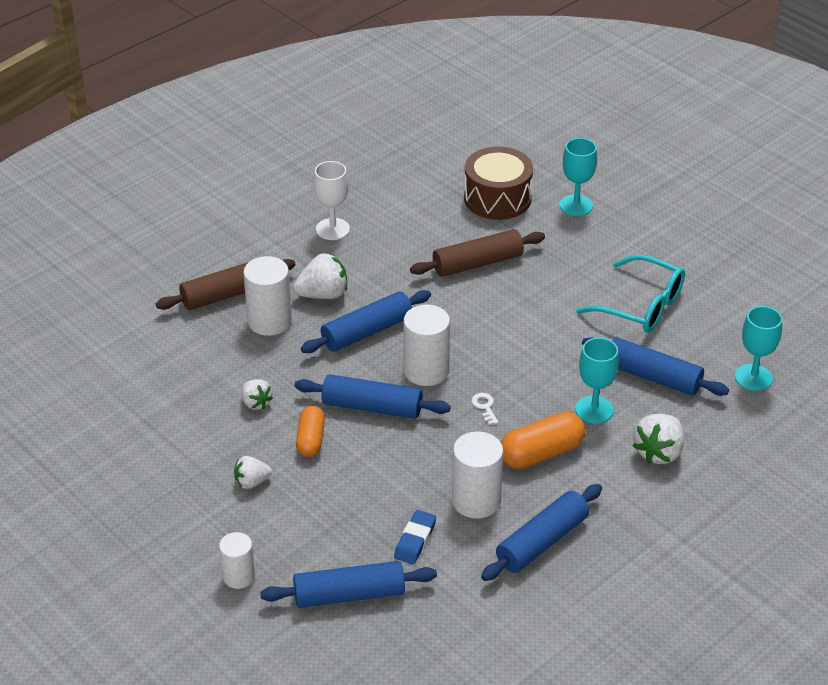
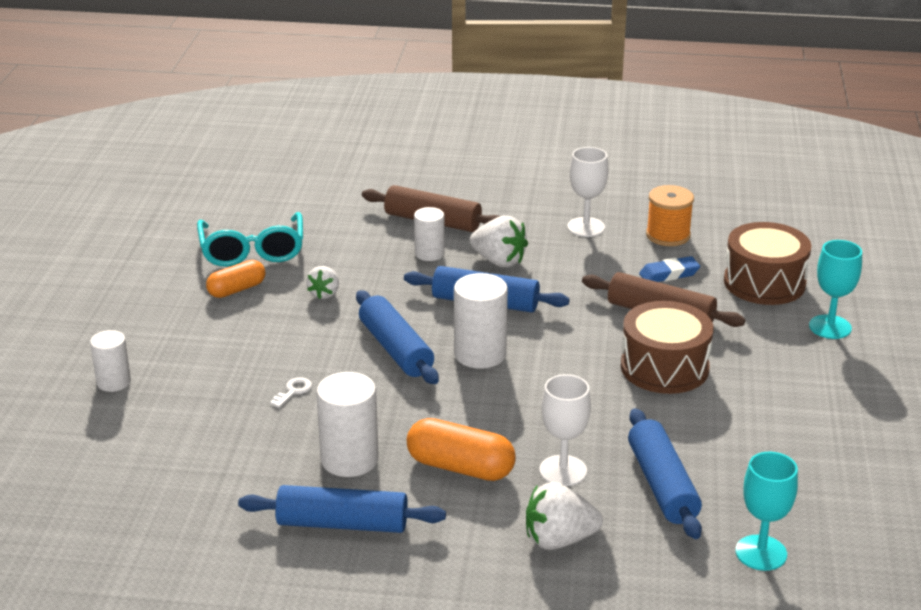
camera: 50 degrees right, 10 degrees down
(252, 482) = (230, 336): white strawberry -> none
(269, 321) = (429, 254): white cylinder -> white cylinder, size x0.63
(311, 440) = (315, 339): orange capsule -> orange capsule (237, 289)
(349, 594) = (152, 447): blue rolling pin -> none
(391, 201) = (668, 235): none -> orange spool
(415, 540) = (258, 450): blue eraser -> blue eraser (669, 274)
(485, 407) = (478, 407): white key -> white key (293, 391)
(537, 299) = (664, 367): none -> brown drum
(594, 410) = (563, 471): turquoise goblet -> white goblet
(641, 306) = (752, 431): turquoise glasses -> turquoise glasses (252, 251)

